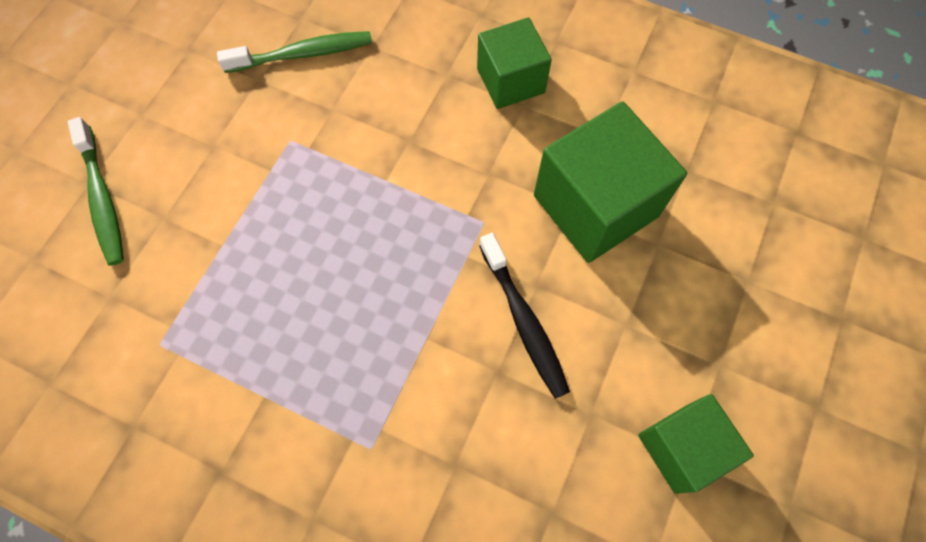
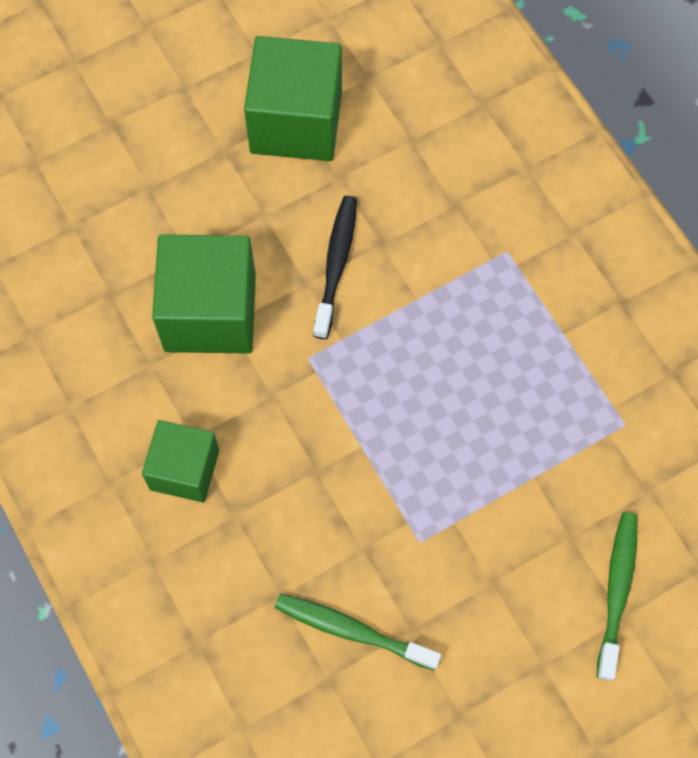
camera: 145 degrees left, 0 degrees up
(682, 447) = (296, 122): green cube -> green cube, size x1.60

